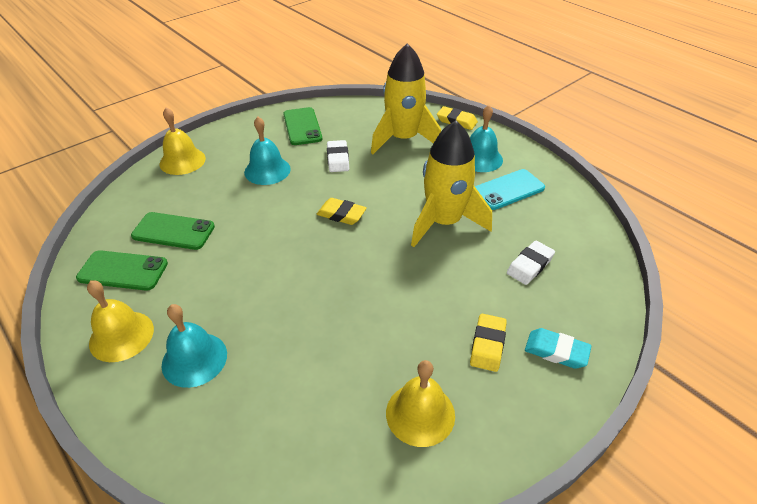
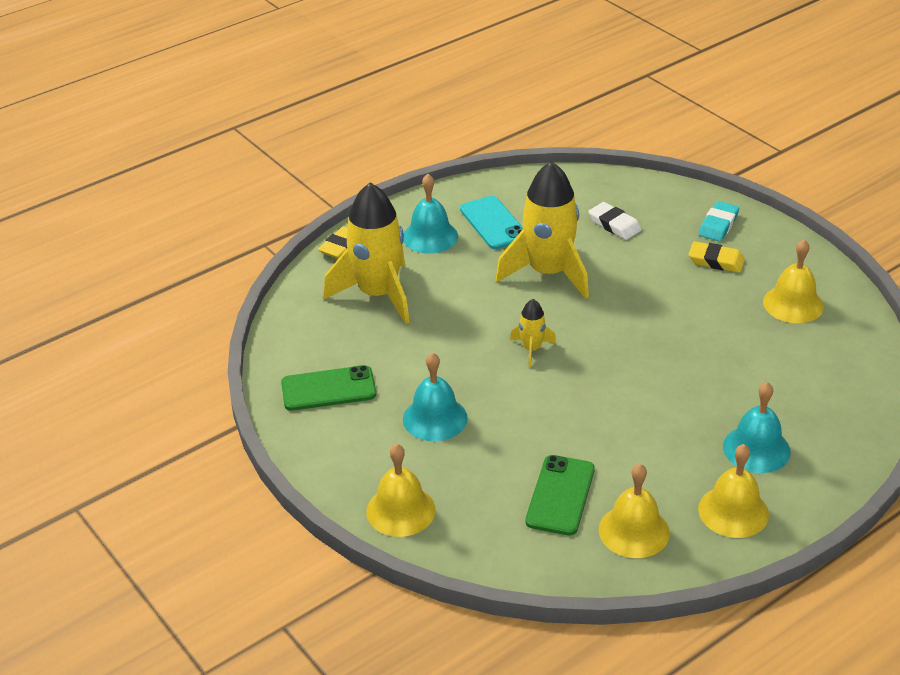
camera: 85 degrees left, 5 degrees down
(123, 271) = (634, 531): green phone -> yellow bell
(338, 159) = (416, 353): white eraser -> none
(341, 214) = (532, 349): yellow eraser -> yellow rocket

